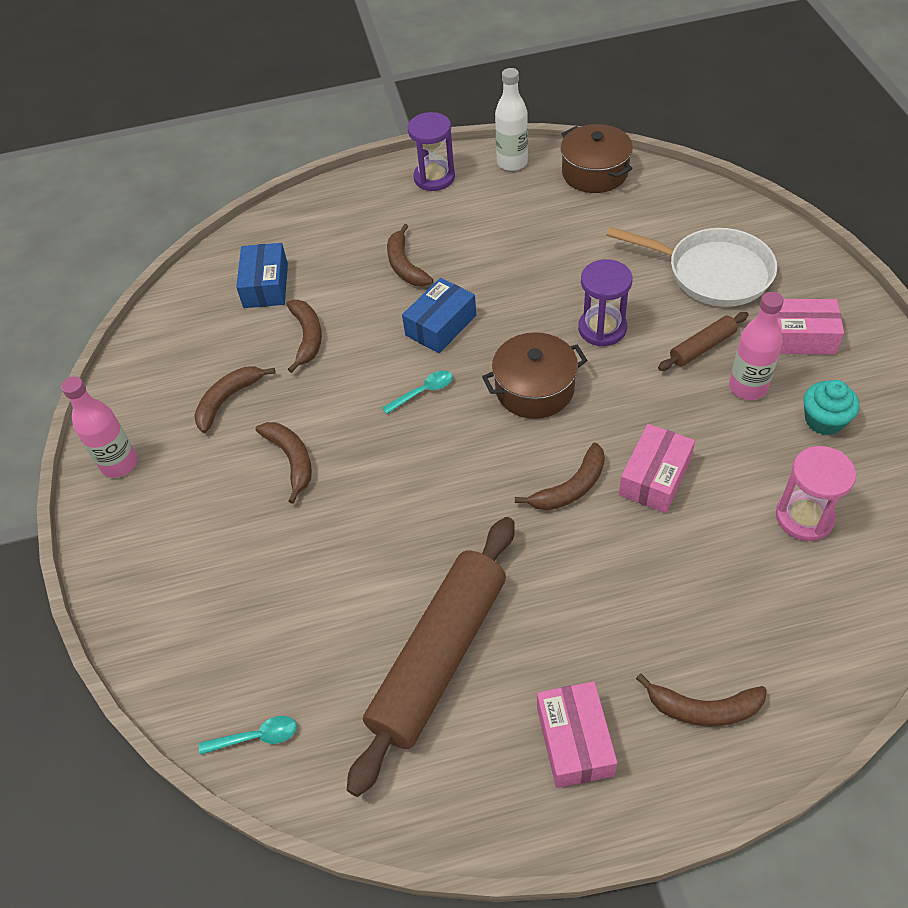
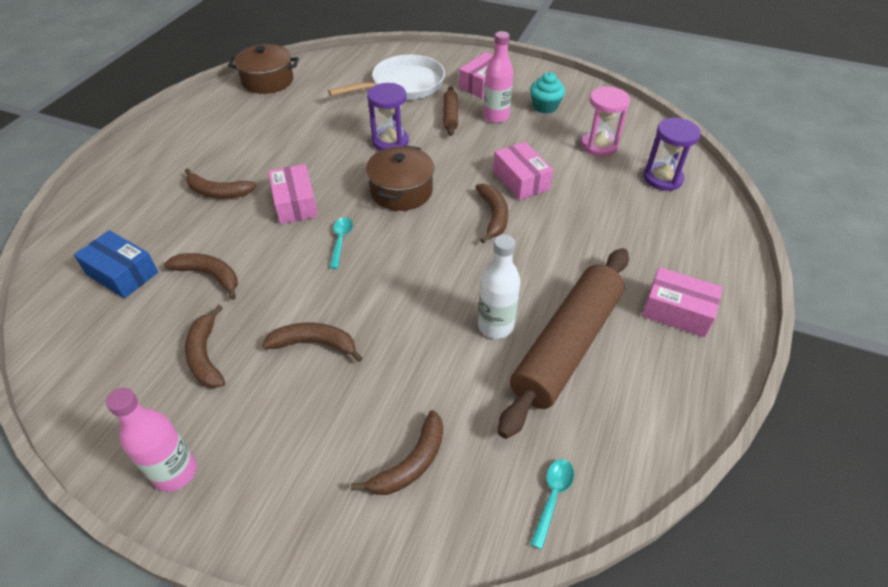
camera: 60 degrees left, 5 degrees down
(434, 178) = (162, 139): purple hourglass -> purple hourglass (662, 178)
(439, 656) = (566, 345): brown rolling pin -> brown rolling pin turned 60 degrees clockwise
(441, 325) = (295, 203): blue box -> pink box
(512, 163) = (206, 104): white bottle -> white bottle (495, 326)
(703, 709) = (691, 246): brown banana -> brown banana (411, 463)

